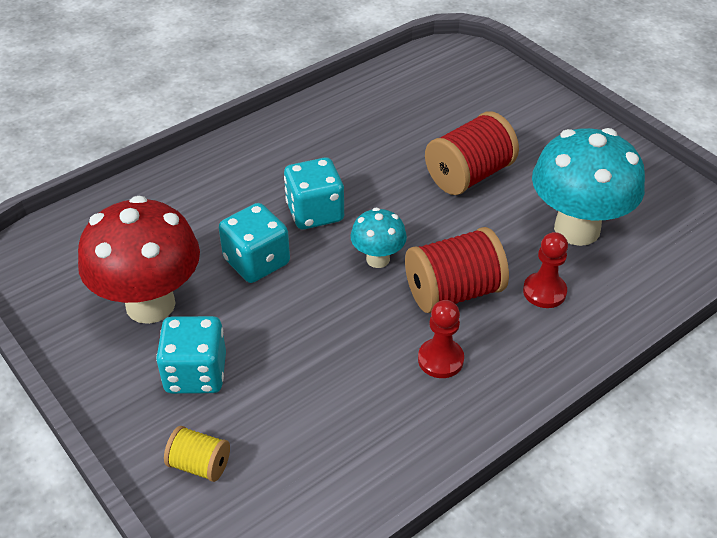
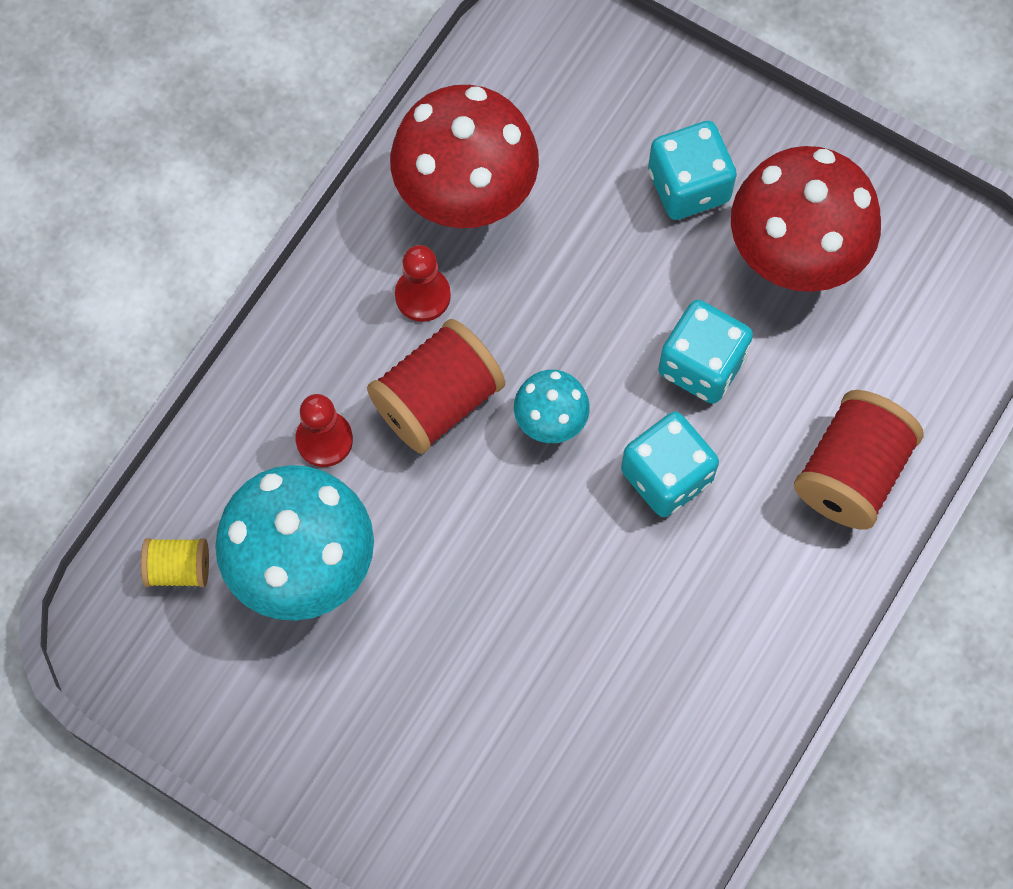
camera: 160 degrees right, 25 degrees up
(199, 464) = (627, 88): yellow spool -> yellow spool (178, 568)
(378, 419) = (466, 197): none -> red mushroom
(469, 175) = (479, 626): red spool -> red spool (851, 473)

